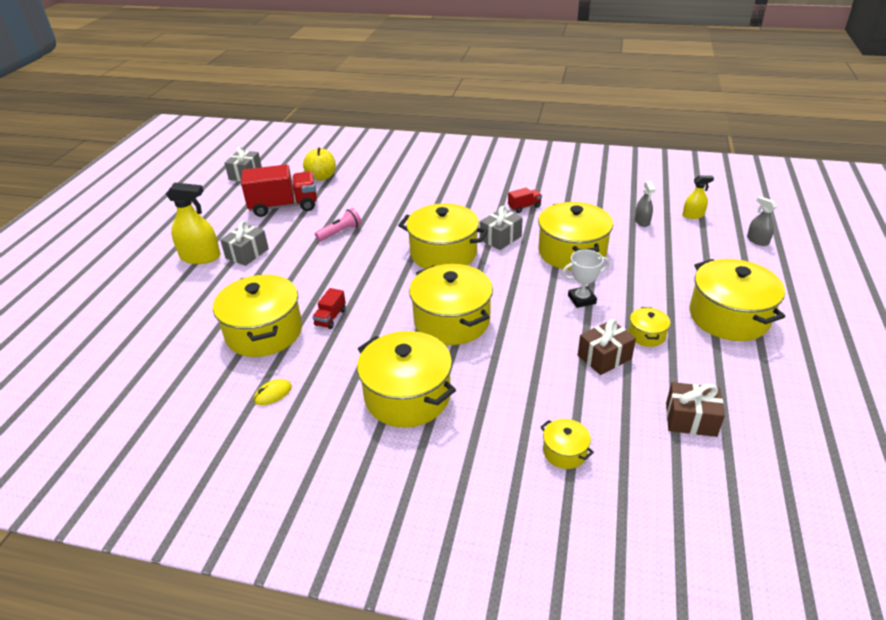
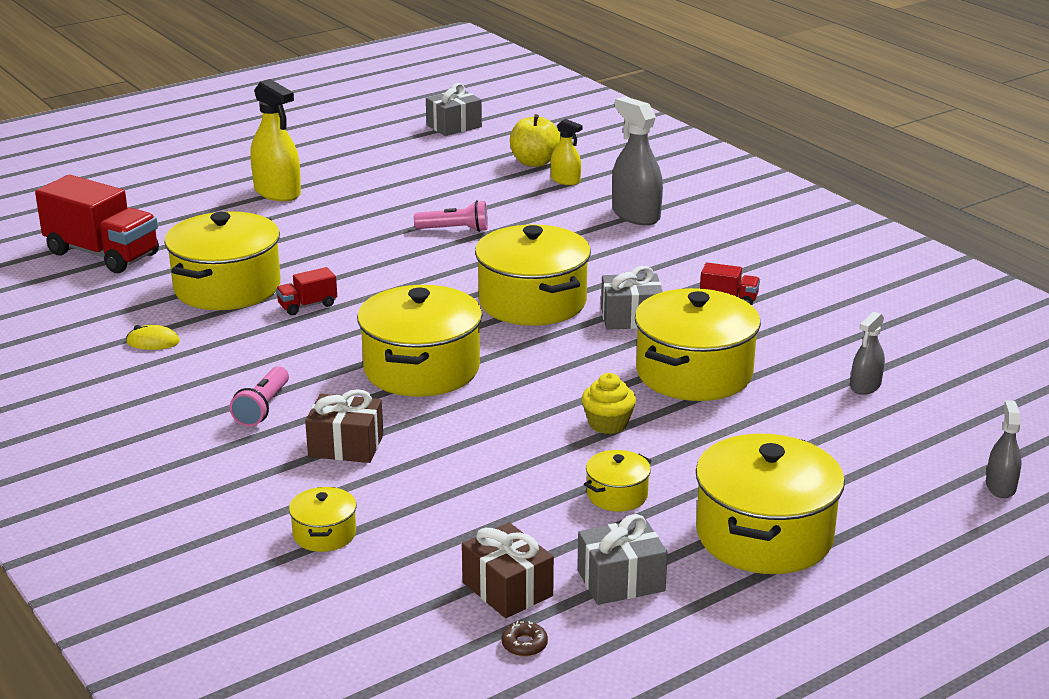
camera: 40 degrees right, 10 degrees down
(247, 253) = (326, 209): grey gift -> grey gift (621, 581)
(284, 206) = (439, 177): red truck -> red truck (102, 254)
(407, 396) = (263, 408): yellow pot -> pink flashlight
(416, 183) = (636, 215): none -> grey spray bottle
(581, 299) = (608, 424): white trophy -> yellow cupcake
(604, 357) = (524, 486): brown gift -> brown gift (346, 446)
(693, 215) = (962, 414): yellow spray bottle -> yellow spray bottle (565, 180)
(747, 445) = (524, 644): none -> brown donut

